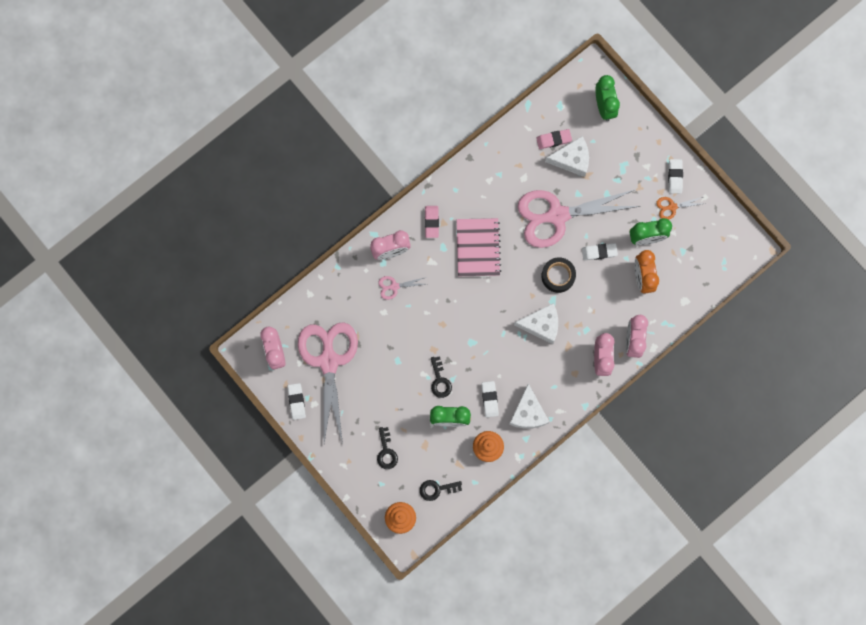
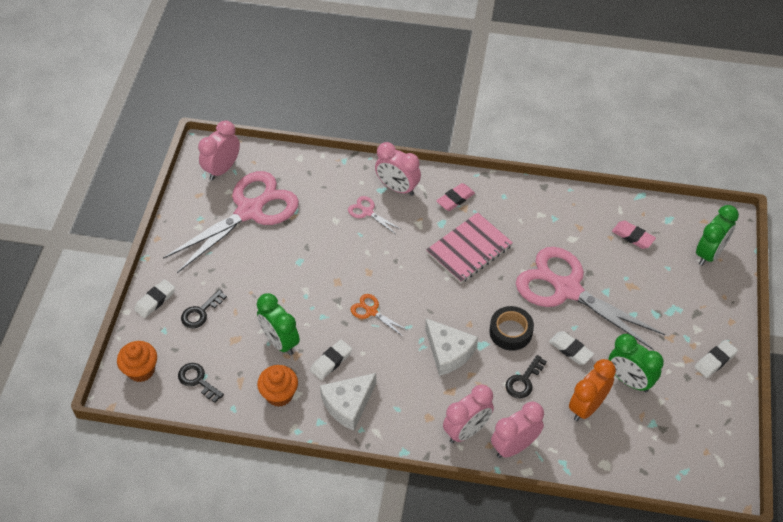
camera: 50 degrees right, 25 degrees down
(296, 401) = (189, 213): white eraser -> white eraser (155, 300)
(440, 380) = (311, 307): black key -> black key (523, 381)
(572, 159) = (632, 263): white cheese -> none
(672, 207) = (684, 380): orange scissors -> orange scissors (371, 311)

